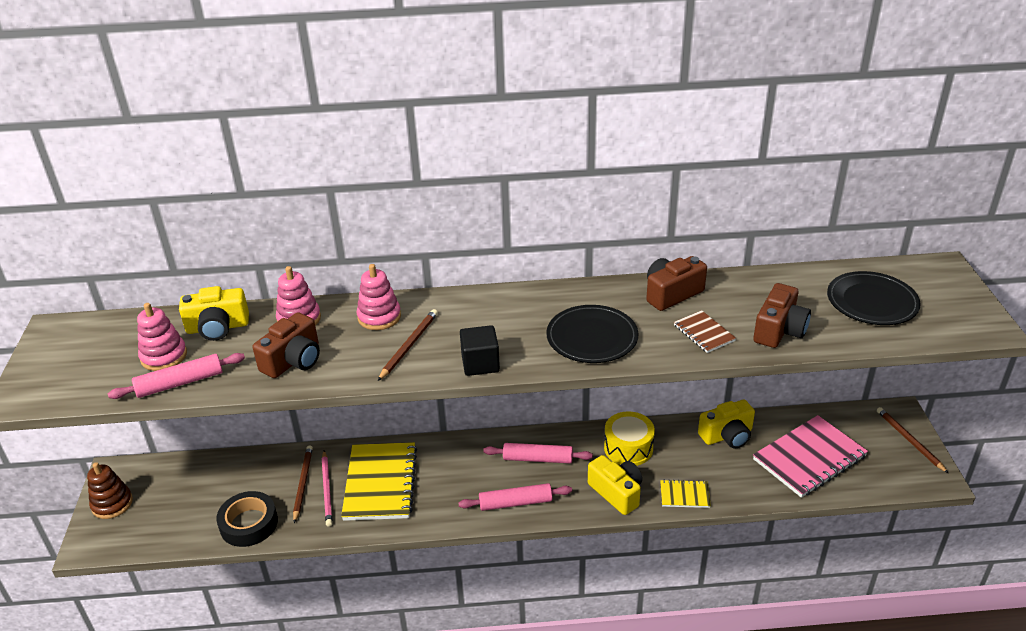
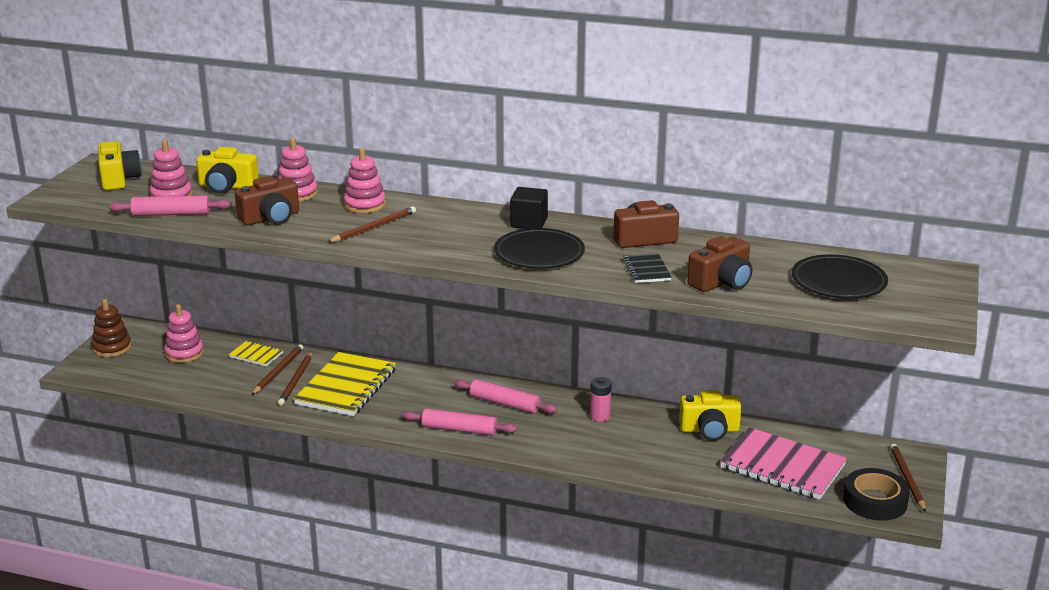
camera: 20 degrees right, 10 degrees down
(194, 489) = (184, 353): none -> pink stacking toy
(249, 524) = (214, 387): black tape -> black tape (875, 501)
(327, 490) = (296, 380): pink pencil -> brown pencil
(480, 363) = (424, 250): black cube -> black cube (529, 223)
(616, 492) = (562, 445): yellow camera -> yellow camera (119, 179)
(628, 448) = (600, 416): yellow drum -> pink battery
(684, 495) = (628, 463): yellow notebook -> yellow notebook (256, 355)
(704, 333) = (646, 270): brown notebook -> black notebook
(809, 458) = (782, 466): pink notebook -> pink notebook turned 45 degrees clockwise

